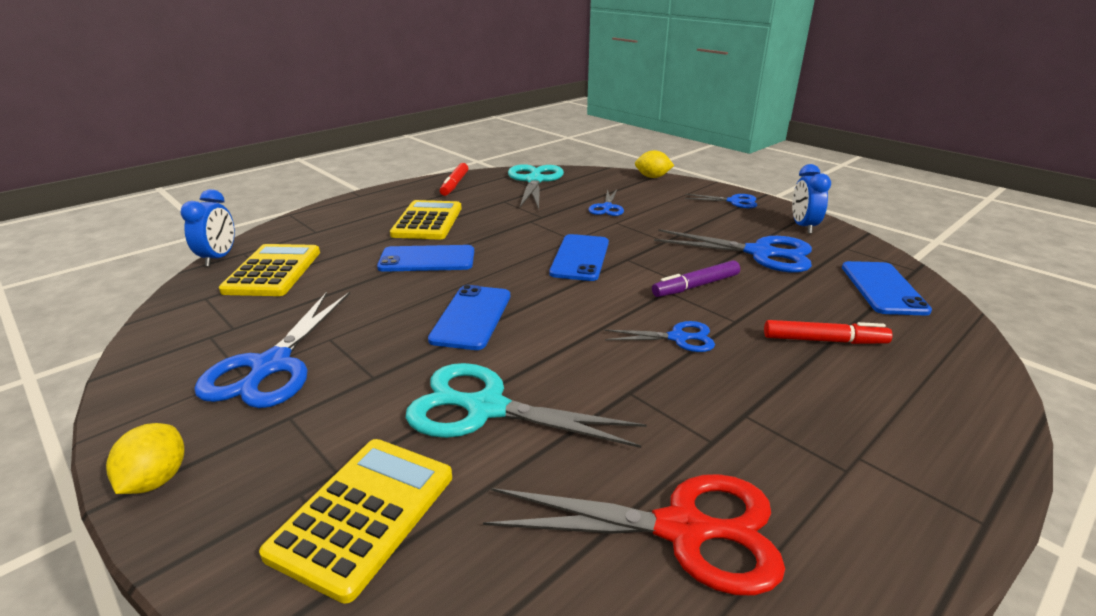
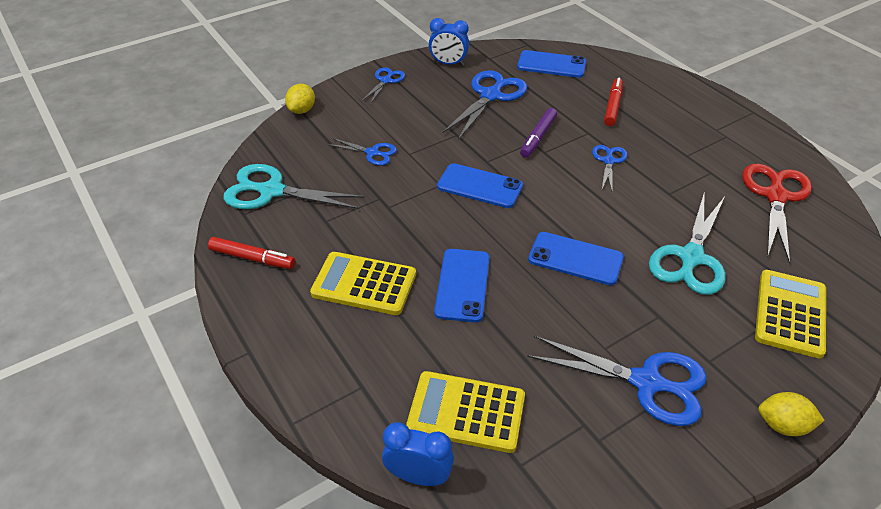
camera: 80 degrees left, 15 degrees up
(363, 514) = (790, 313): yellow calculator -> yellow calculator turned 75 degrees clockwise
(696, 286) = (538, 137): purple marker -> purple marker turned 45 degrees clockwise

